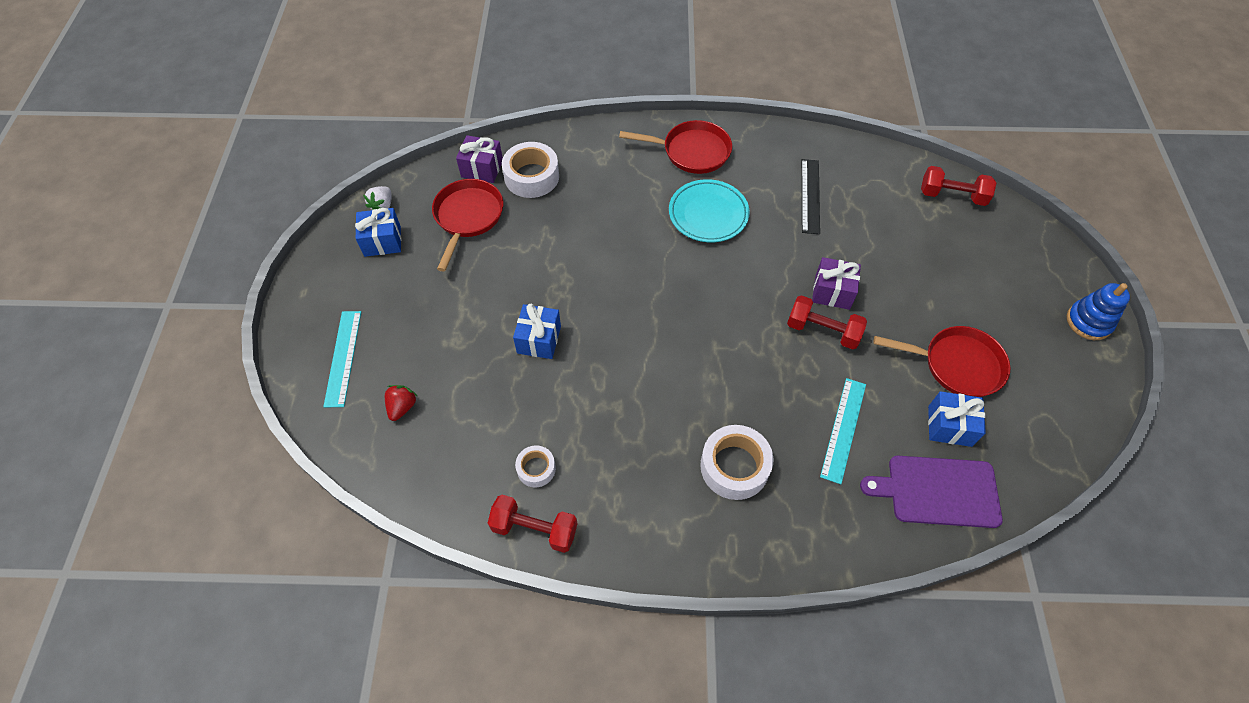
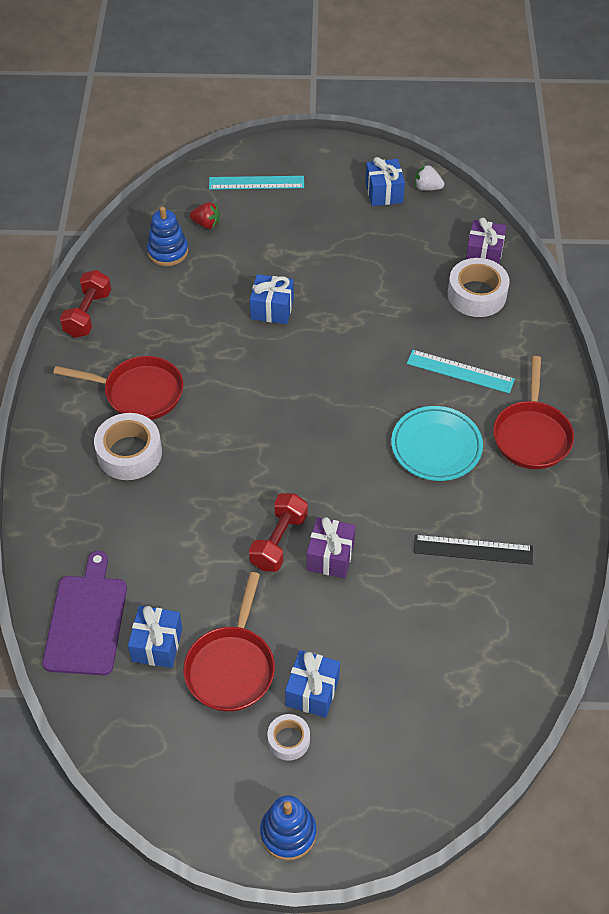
camera: 90 degrees right, 5 degrees down
(441, 446) = (168, 251): none -> blue stacking toy
(468, 217) = (417, 249): red pan -> red pan (139, 393)
(536, 469) = (141, 313): white tape -> white tape (288, 740)
(843, 429) = (160, 546): turquoise ruler -> turquoise ruler (460, 371)
(952, 195) = (488, 712): red dumbbell -> none
(964, 305) = (312, 691): none -> blue gift

